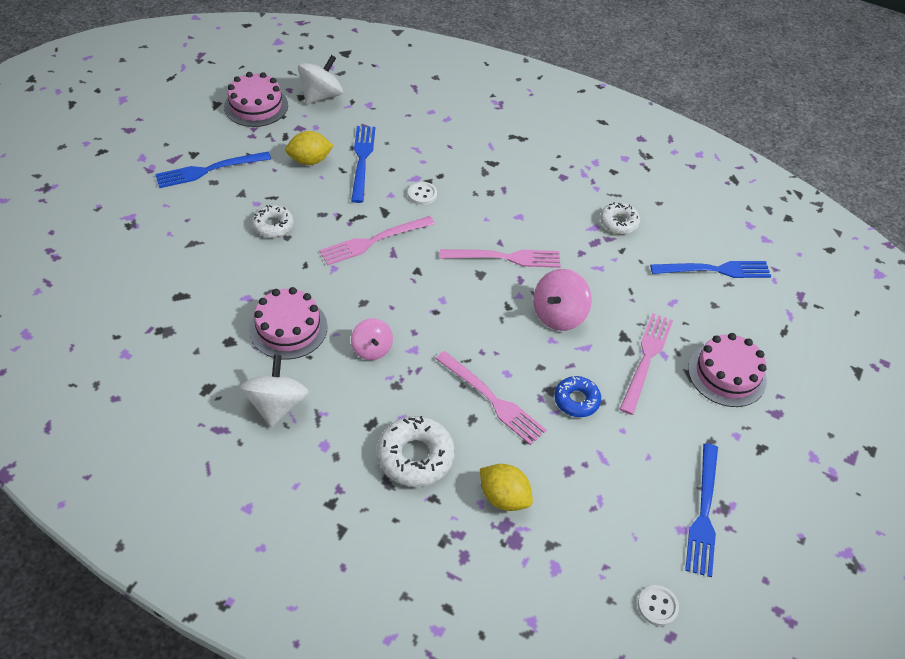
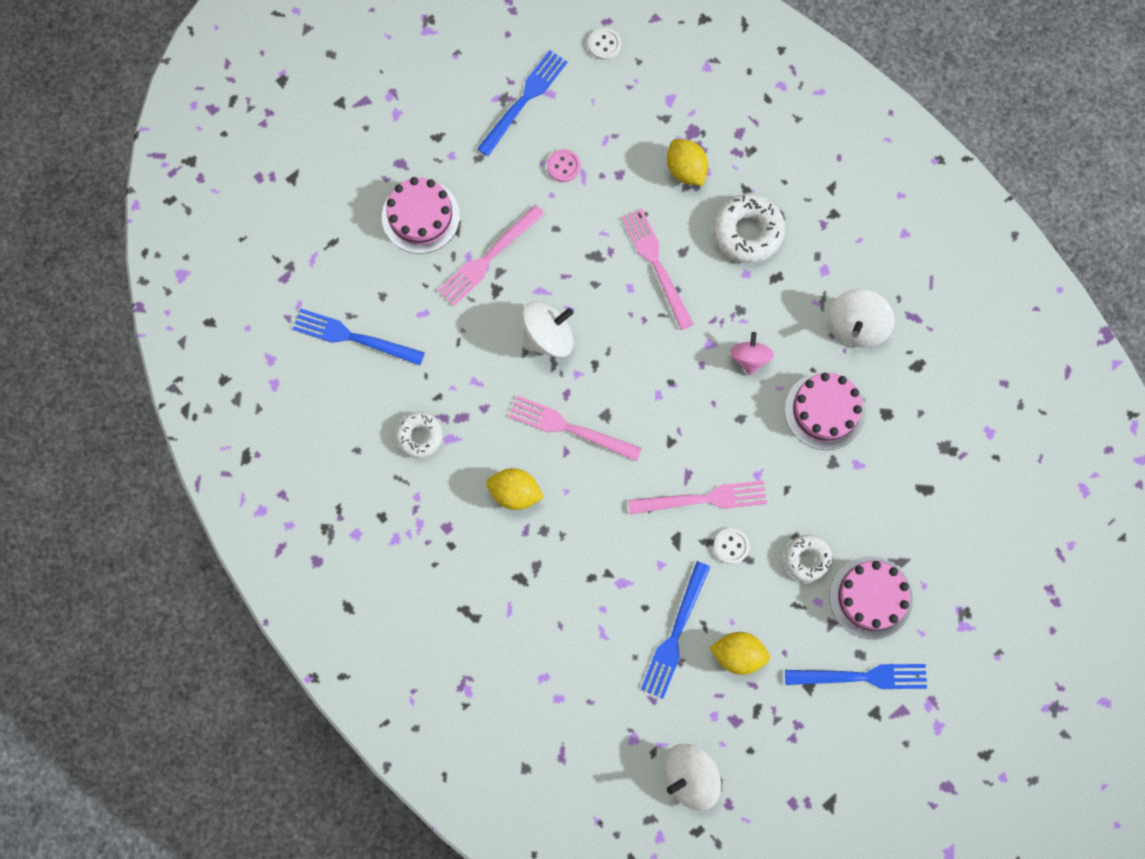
camera: 155 degrees left, 25 degrees up
(256, 106) = (779, 783): pink cake -> pink cake (870, 597)
(422, 194) = (624, 553): white button -> white button (731, 546)
(525, 208) = (515, 493): none -> yellow lemon
(558, 315) = (548, 336): pink spinning top -> white spinning top
(576, 400) = (578, 237): blue donut -> none
(626, 460) = (563, 166): none -> pink button

